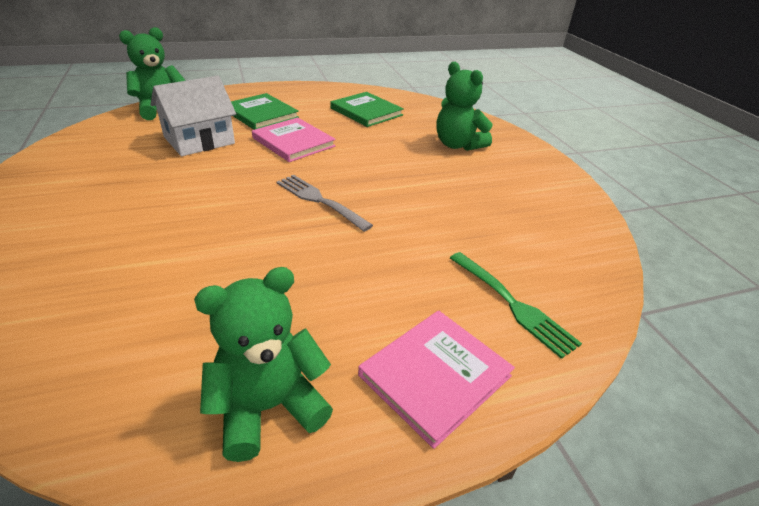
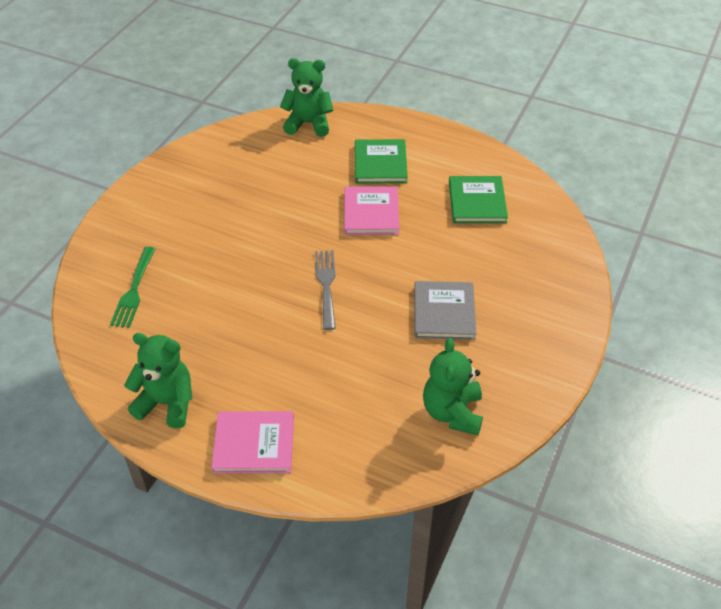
camera: 45 degrees right, 10 degrees up
(199, 140) = (304, 176): white house -> none
(440, 176) = (444, 312): none -> grey book
(457, 145) = (508, 286): green teddy bear -> green teddy bear (452, 412)
(513, 304) = (349, 439): green fork -> green fork (134, 290)

